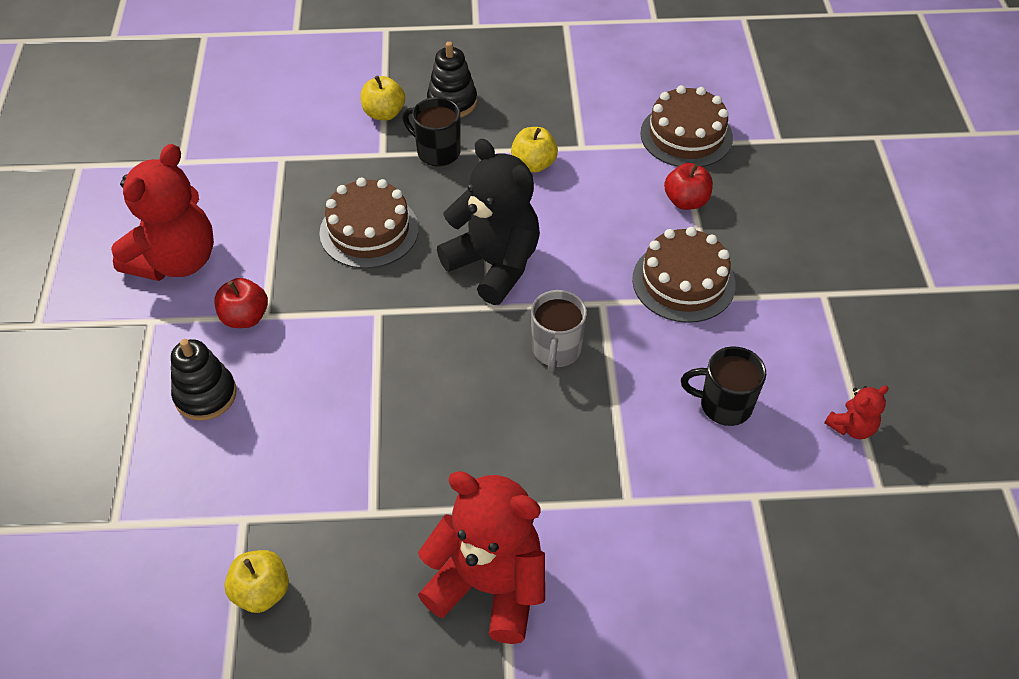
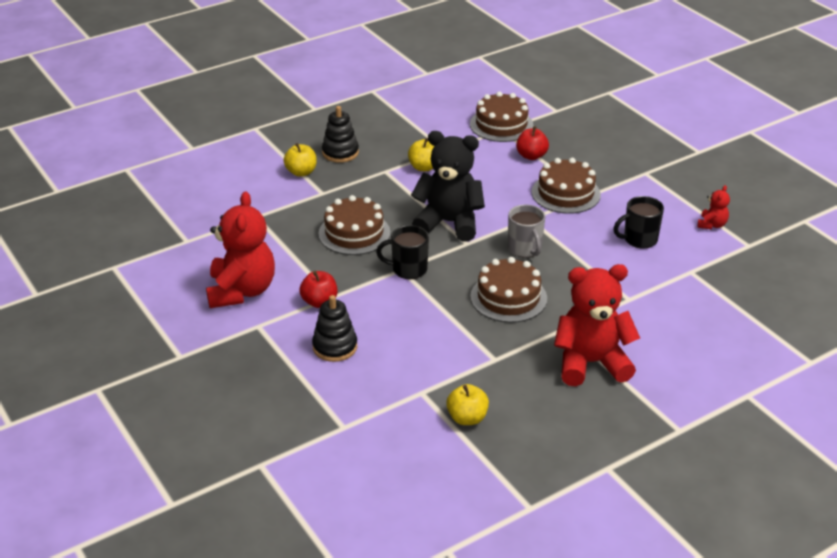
camera: 30 degrees left, 15 degrees down
(437, 152) = (357, 180): black mug -> black mug (408, 269)
(471, 420) = (508, 297): none -> brown cake

